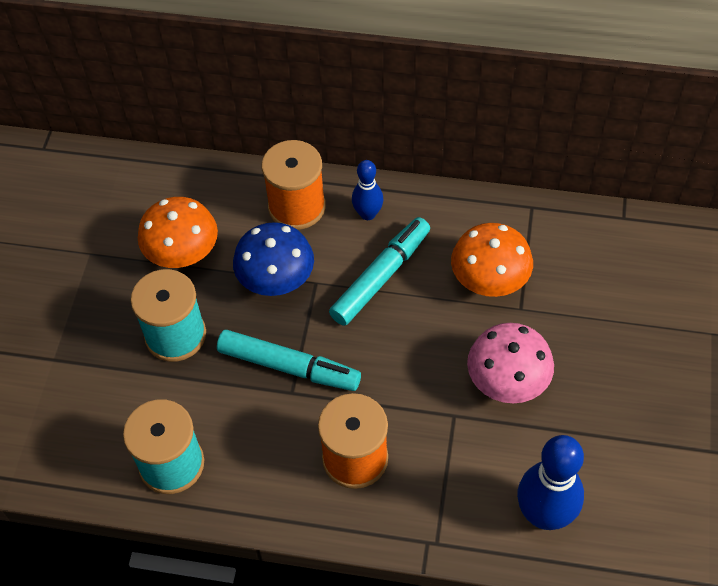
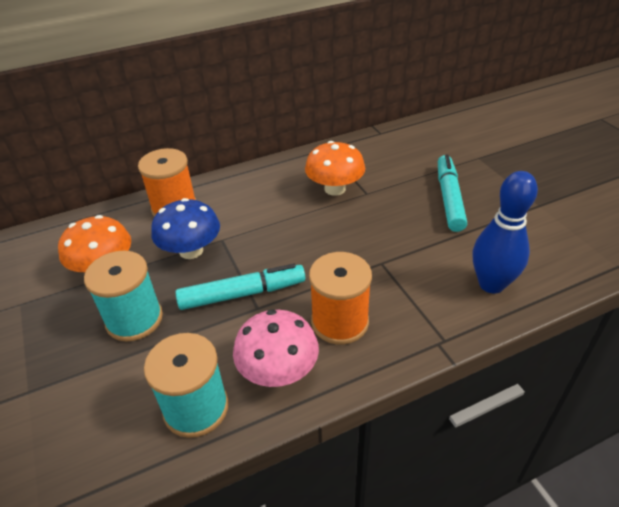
camera: 35 degrees left, 15 degrees down
(368, 214) = (227, 191): blue bowling pin -> none
(380, 277) = (264, 217): turquoise marker -> turquoise marker (449, 198)
(507, 381) = (395, 229): pink mushroom -> pink mushroom (278, 371)

